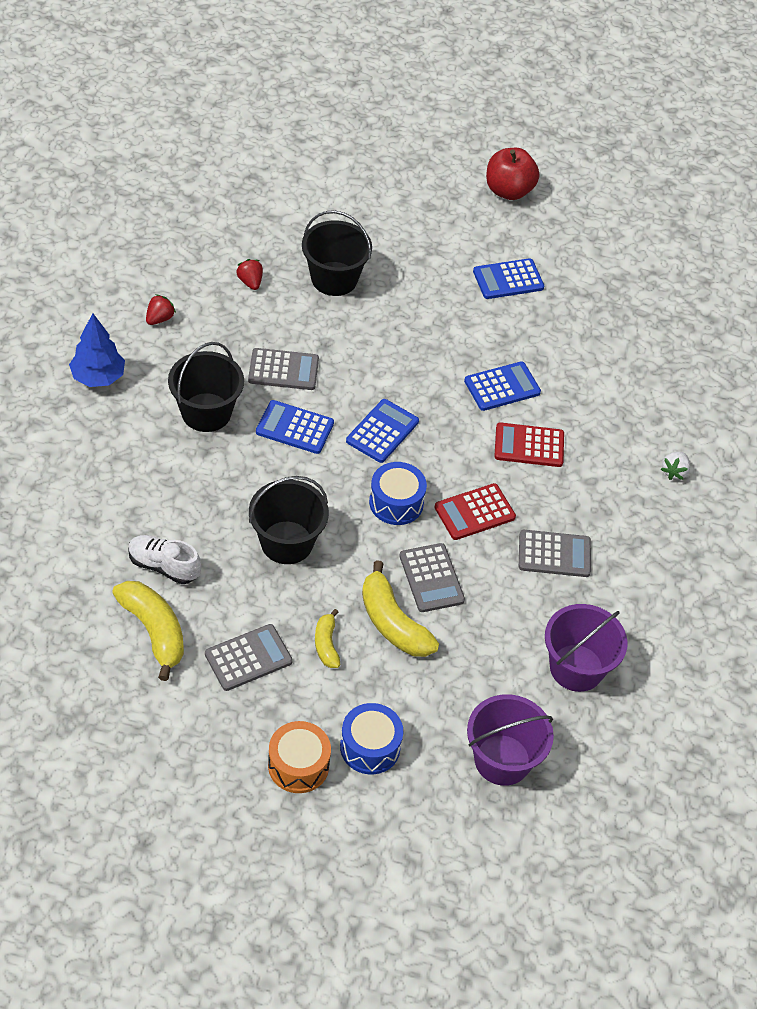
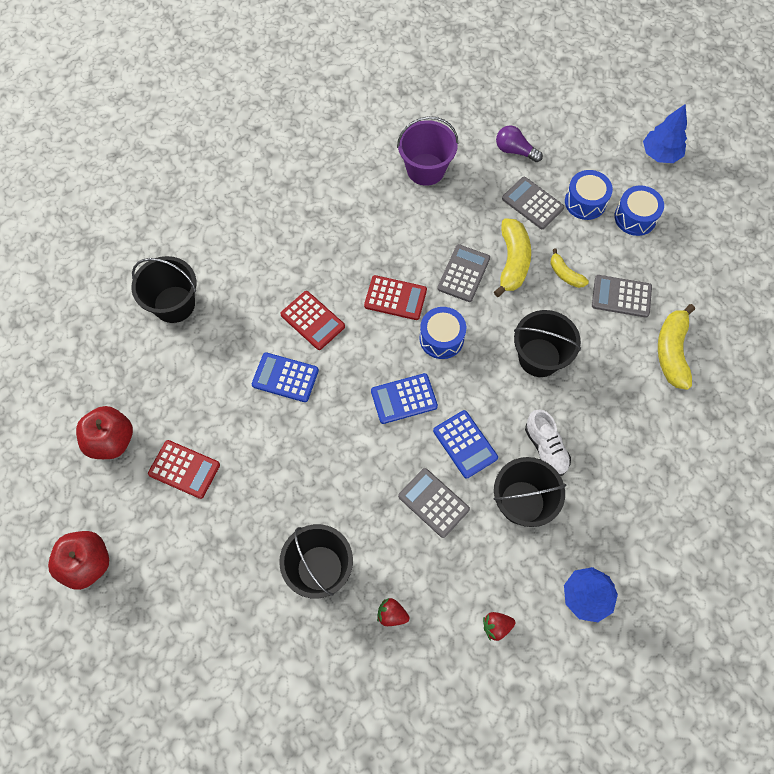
camera: 135 degrees left, 15 degrees up
(164, 566) = (636, 394): white shoe -> white shoe (545, 448)
(250, 282) = (392, 614): red strawberry -> red strawberry turned 90 degrees clockwise
(298, 765) = (635, 217): orange drum -> blue drum
(326, 644) = (565, 274): yellow banana -> yellow banana turned 105 degrees clockwise
(328, 878) = (660, 154): none -> blue tree
(502, 760) = (515, 151): purple bucket -> purple light bulb
(508, 279) = (184, 469): blue calculator -> red calculator
(554, 554) = (371, 239): grey calculator -> grey calculator (532, 203)
(586, 265) = (111, 440): none -> red apple
(662, 385) = (174, 304): none -> black bucket
(674, 472) = (238, 241): white strawberry -> none

